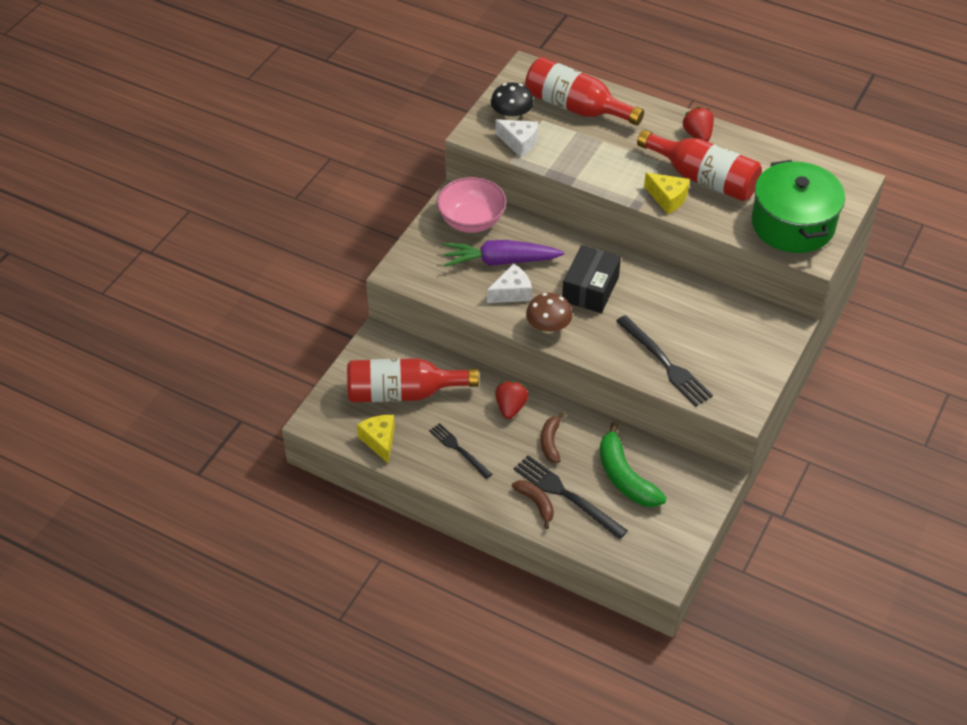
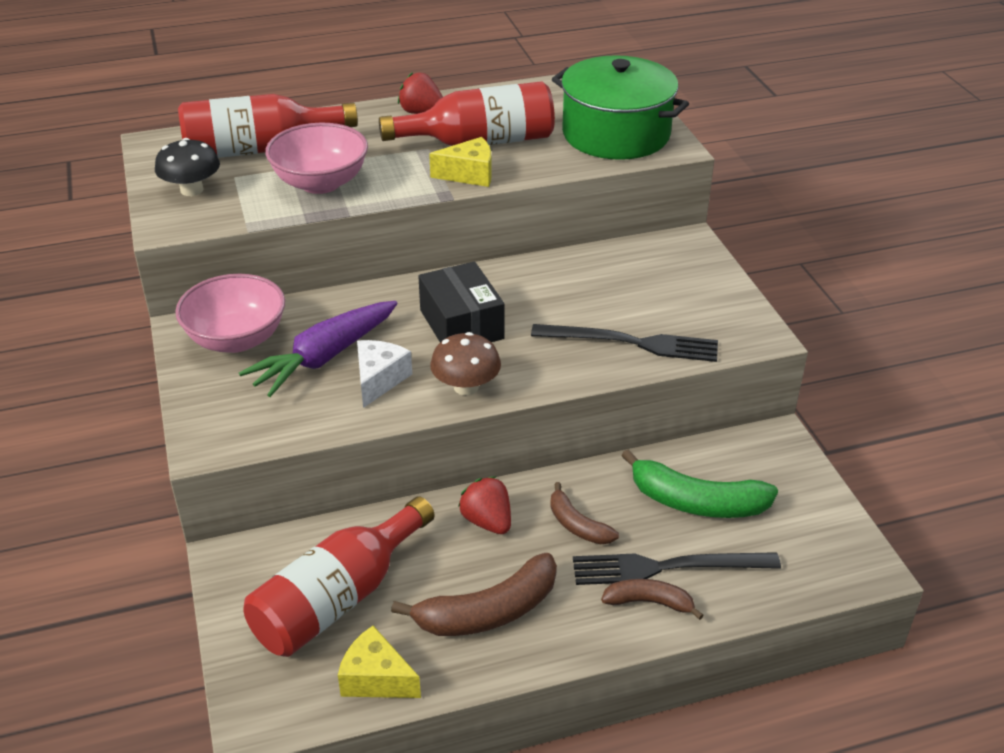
camera: 45 degrees left, 10 degrees down
(459, 450) = (488, 612): black fork -> brown banana
(519, 143) = (234, 208): white cheese -> none
(581, 153) = (320, 183): none -> pink bowl

